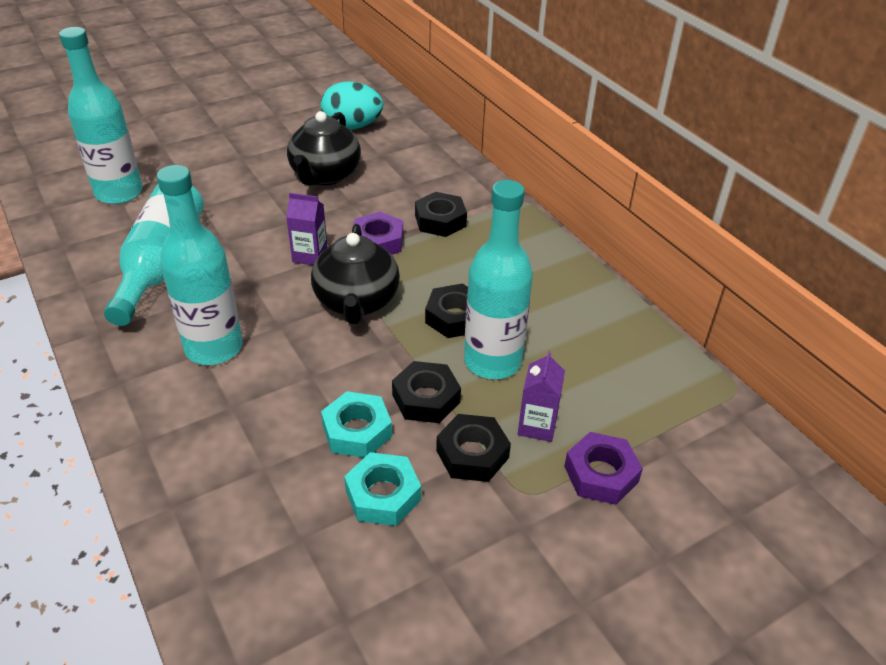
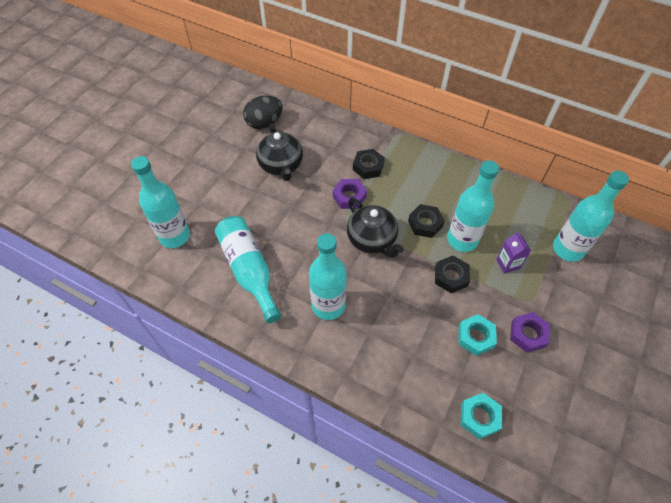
camera: 30 degrees left, 15 degrees up
(310, 255) = (323, 223): purple carton -> none
(352, 127) = (264, 123): turquoise egg -> black egg
(357, 431) = (436, 311): turquoise nut -> turquoise nut (479, 417)
(472, 454) = (494, 294): black nut -> none
(601, 474) = (550, 273): purple nut -> purple nut (528, 334)
(667, 456) = (568, 249): none -> turquoise bottle

